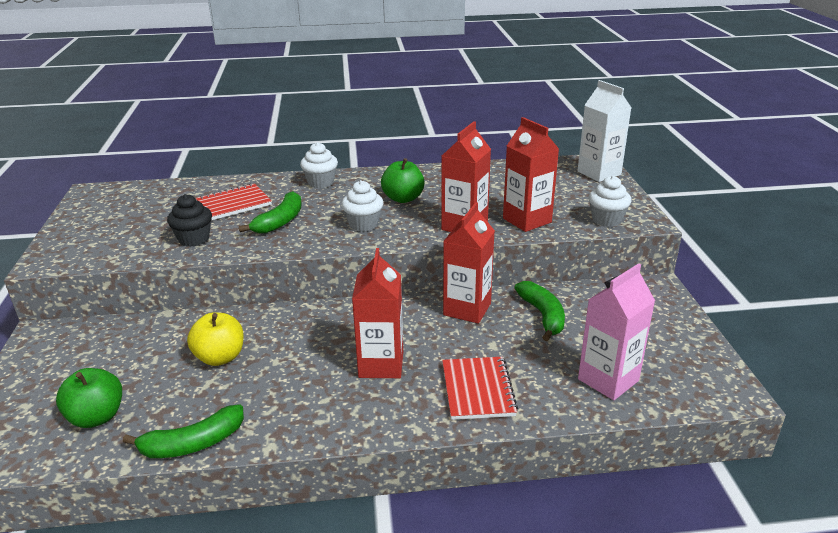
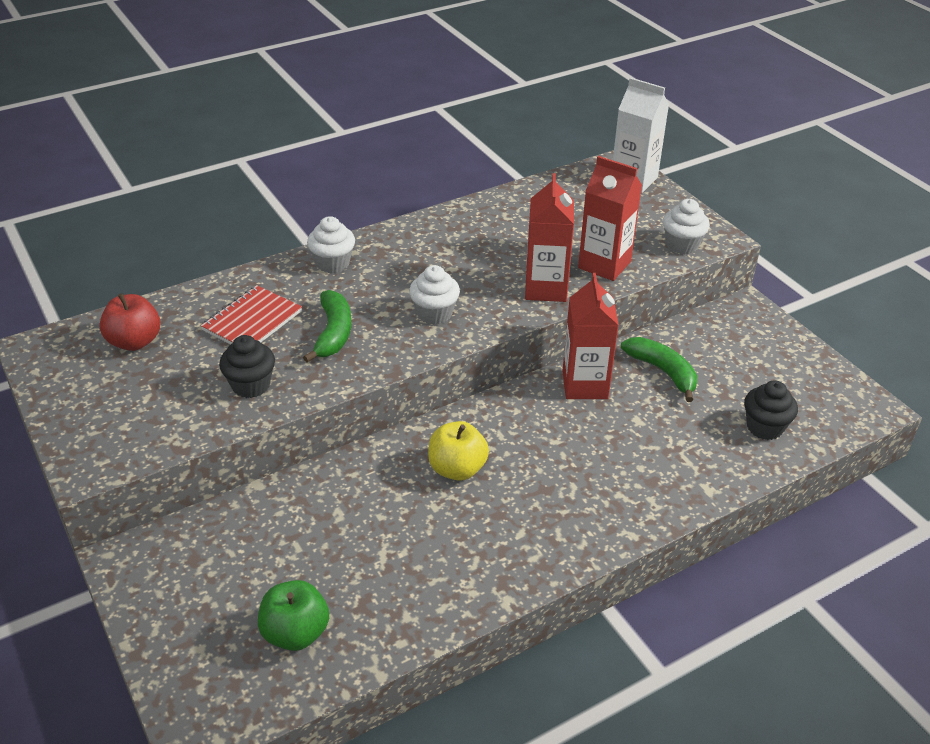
camera: 25 degrees left, 10 degrees up
(150, 200) = (135, 342): none -> red apple
(193, 444) = (427, 625): green banana -> none
(220, 357) = (370, 521): yellow apple -> yellow apple (457, 469)
(381, 364) = (546, 476): red carton -> none
(403, 198) = (450, 265): green apple -> none
(478, 390) = (658, 475): red notebook -> none
(608, 380) = (765, 427): pink carton -> black cupcake

